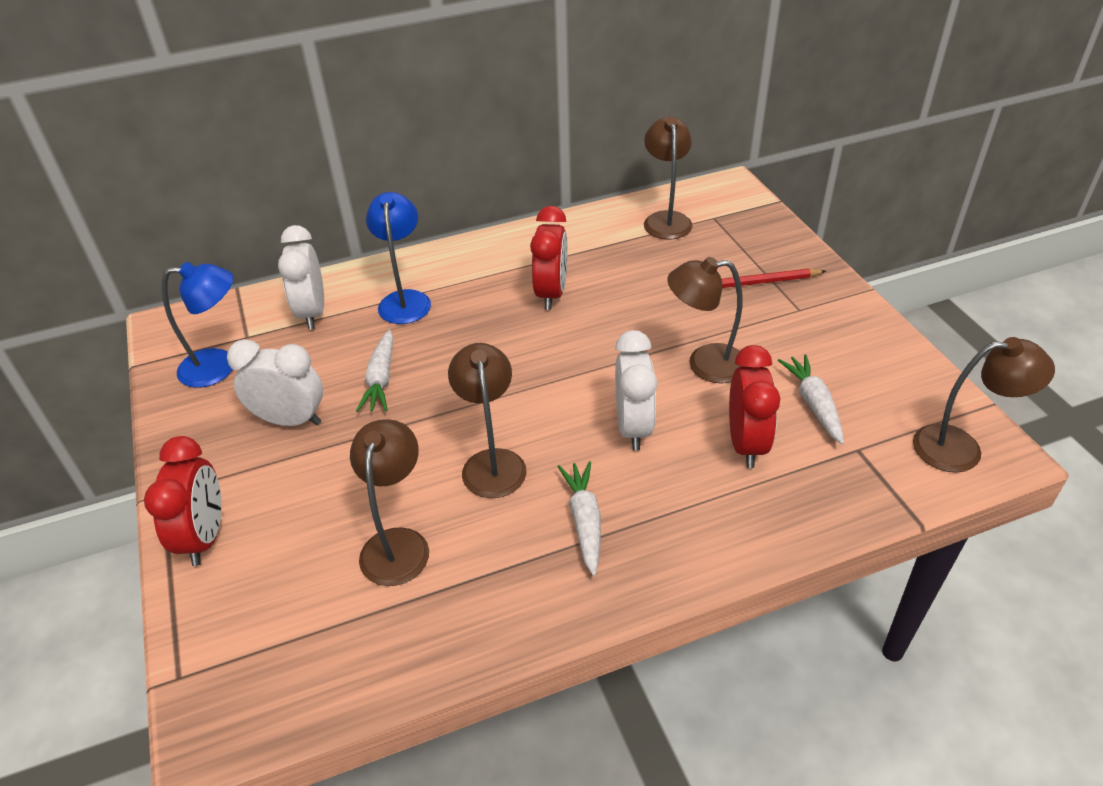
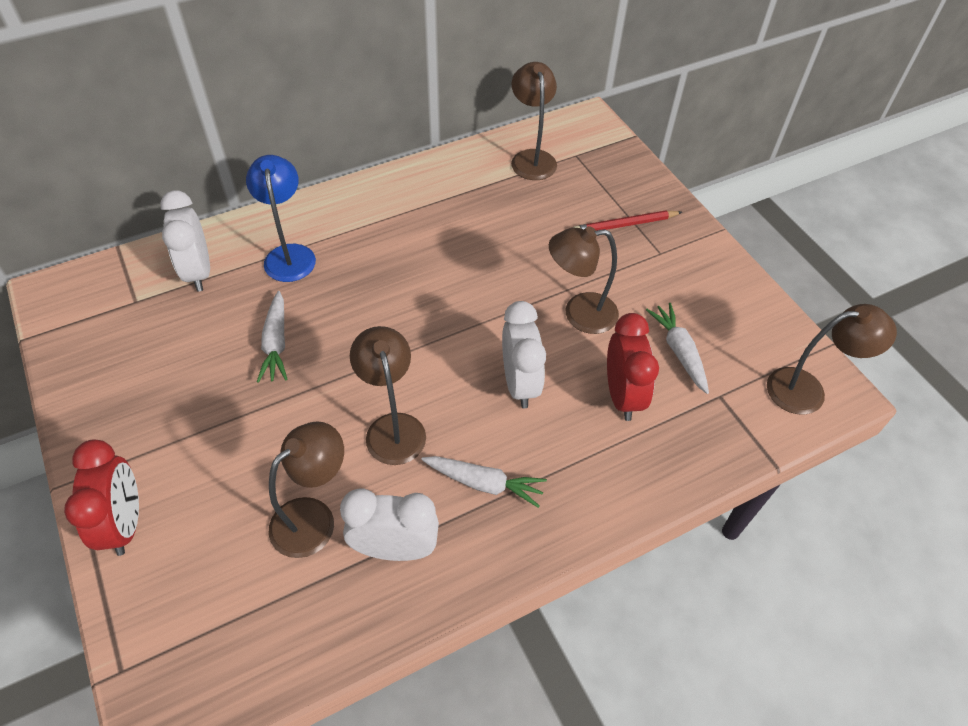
camera: 10 degrees left, 10 degrees up
(219, 367) = (112, 337): blue lamp -> none
(290, 420) = (192, 392): white clock -> white clock (395, 548)
(398, 543) = (313, 517): brown lamp -> brown lamp turned 45 degrees clockwise
(551, 293) = (430, 243): red clock -> none
(584, 521) = (484, 483): white carrot -> white carrot turned 120 degrees clockwise

